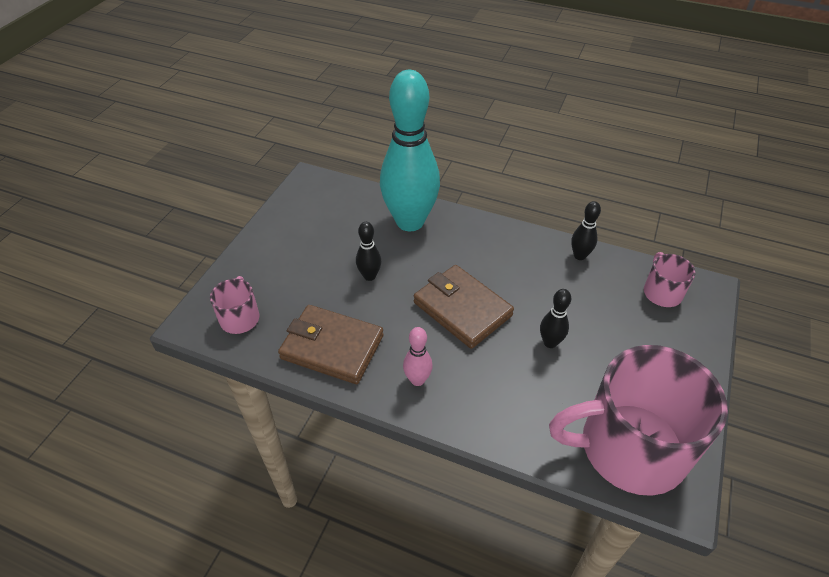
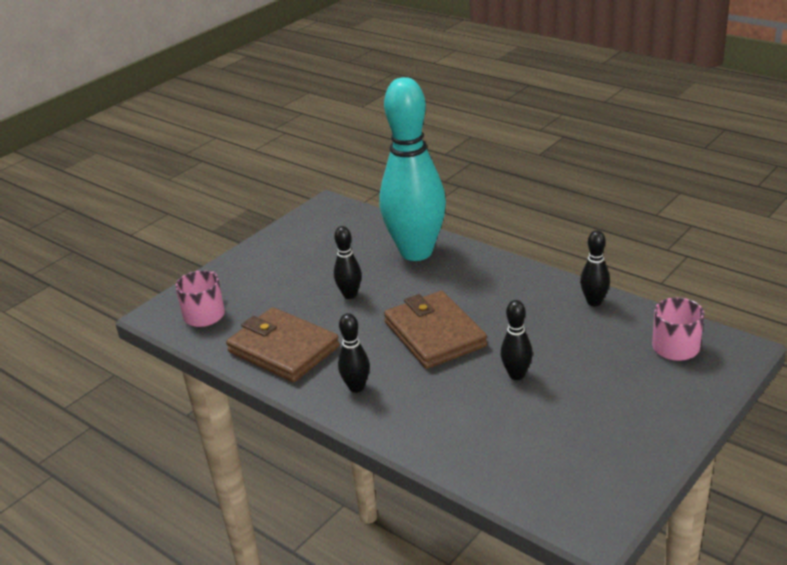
camera: 20 degrees right, 15 degrees down
(417, 380) = (356, 387): pink bowling pin -> black bowling pin
(630, 447) = (557, 477): pink mug -> none

